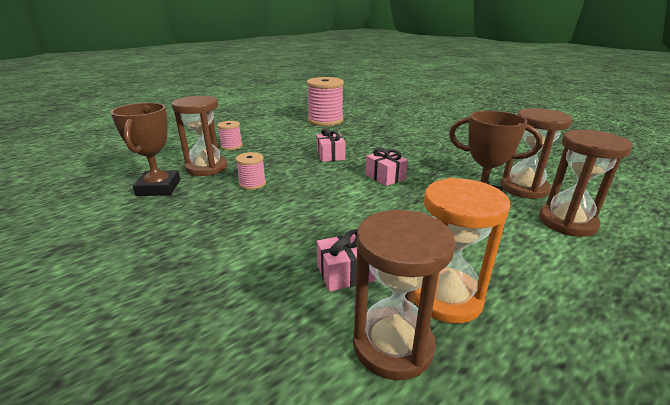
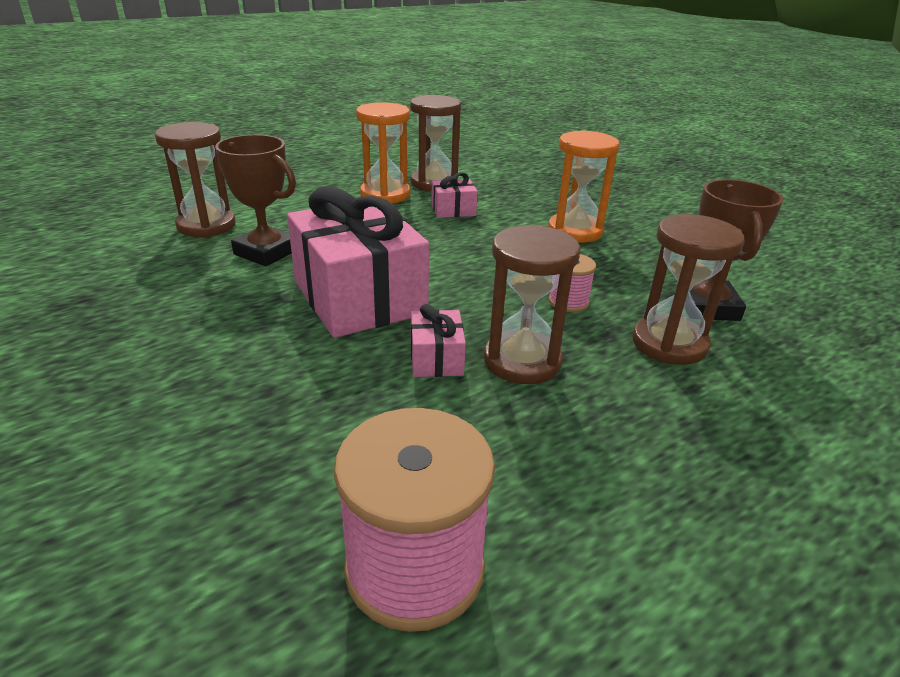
camera: 175 degrees left, 5 degrees up
(209, 252) = (575, 231): none -> orange hourglass
(231, 146) = (669, 414): pink spool -> none
(385, 177) = (359, 297): pink gift -> pink gift, size x2.26
(524, 188) = (180, 263): brown hourglass -> brown hourglass (522, 361)

